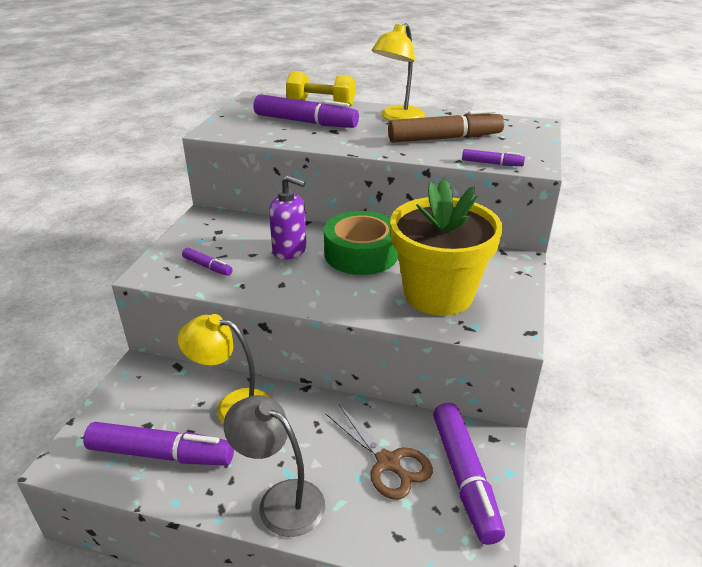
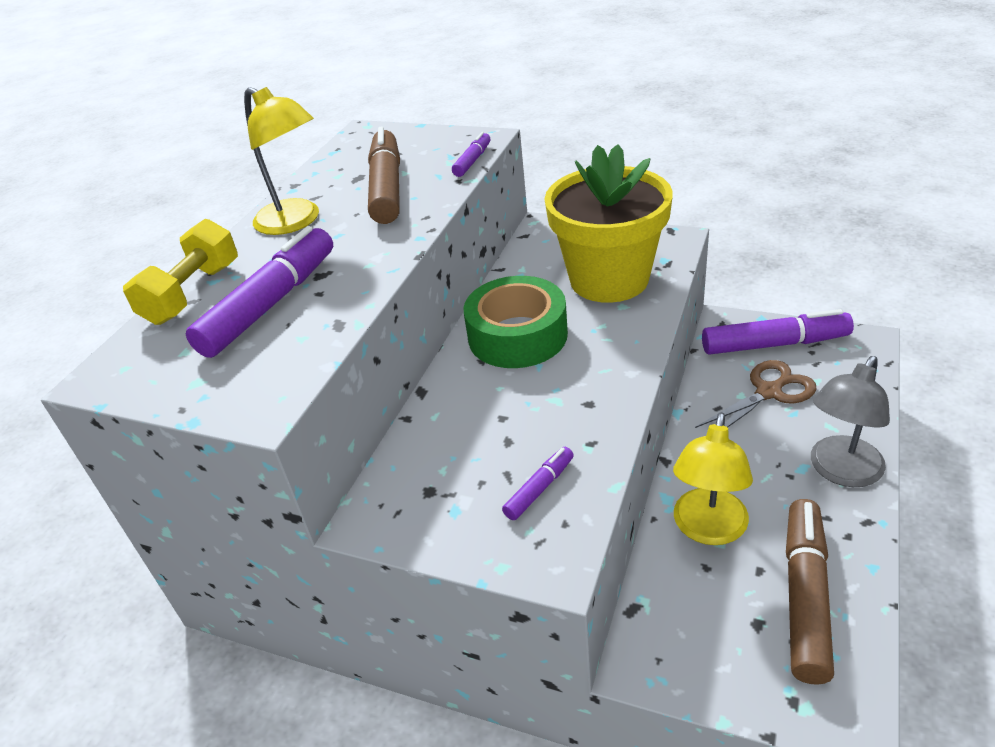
camera: 80 degrees left, 5 degrees up
(161, 454) = (805, 596): purple marker -> brown marker
(290, 250) = (501, 401): purple soap dispenser -> none

